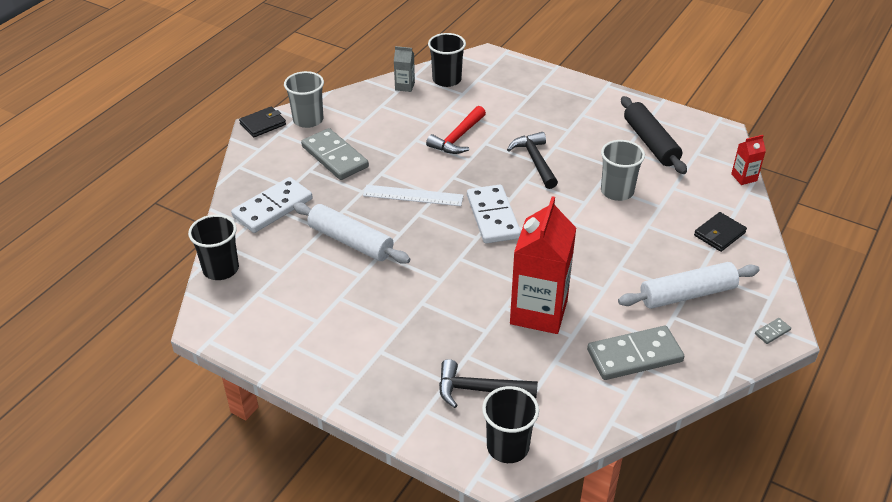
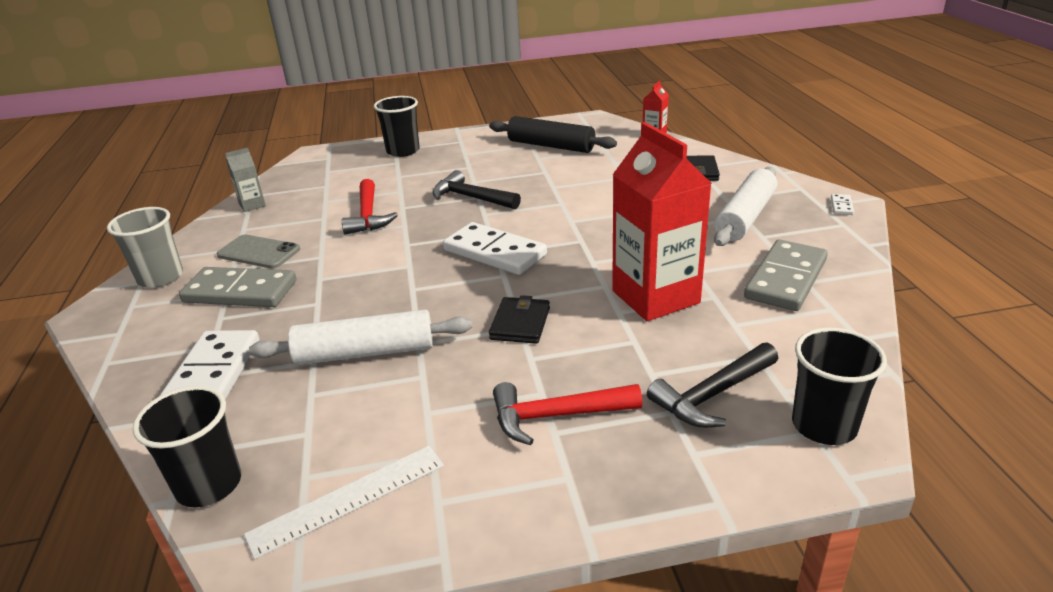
camera: 40 degrees left, 10 degrees down
(263, 124) = (96, 308): black wallet -> black wallet (520, 323)
(371, 131) = (258, 252): none -> grey phone
(391, 343) = (556, 416): none -> red hammer
(413, 195) = (384, 278): white ruler -> white ruler (348, 499)
(447, 80) = (294, 183): black cup -> black cup (403, 151)
(617, 191) = (576, 184): grey cup -> none
(772, 332) = (841, 206): grey domino -> white domino

